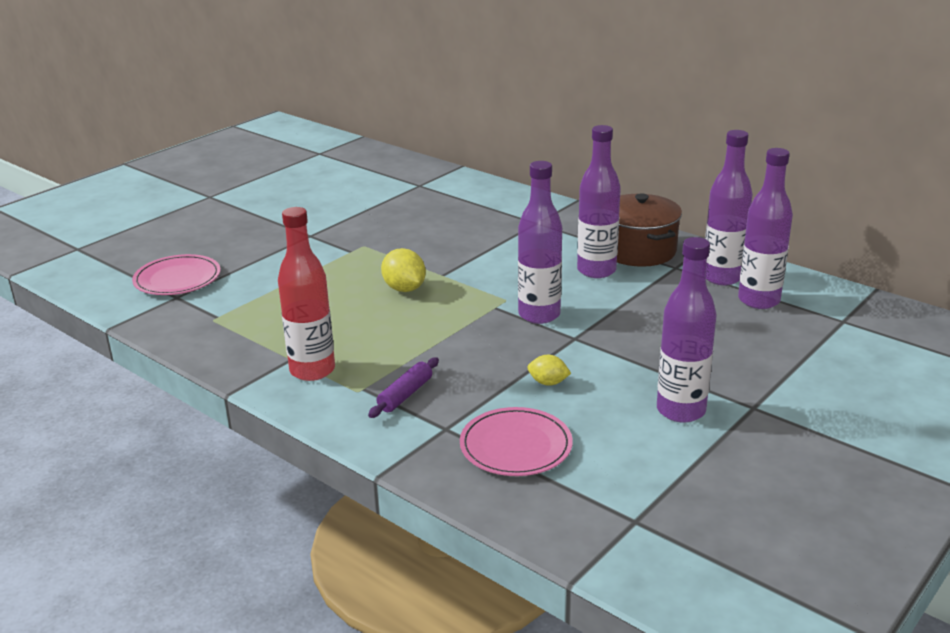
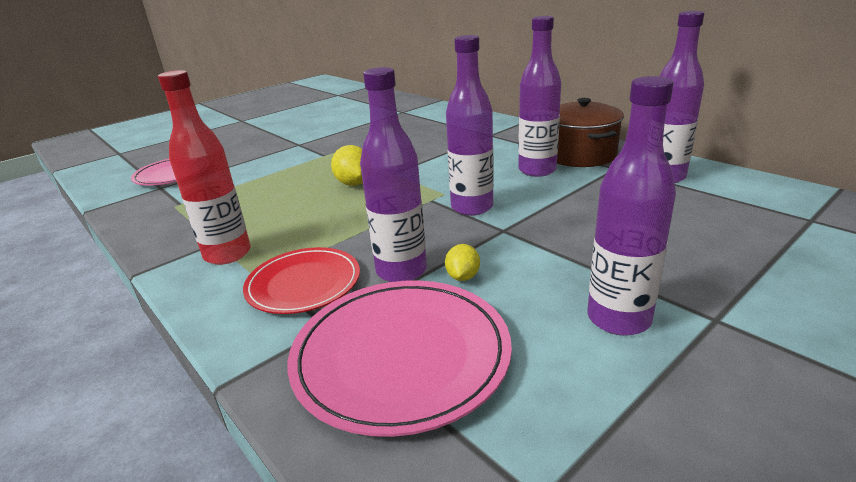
camera: 10 degrees right, 0 degrees up
(405, 395) = (303, 284): purple rolling pin -> red plate
(516, 446) = (401, 355): pink plate -> pink plate, size x1.54
(548, 383) = (463, 277): yellow lemon -> yellow lemon turned 75 degrees clockwise
(758, 300) = (706, 198): purple bottle -> purple bottle (401, 271)

